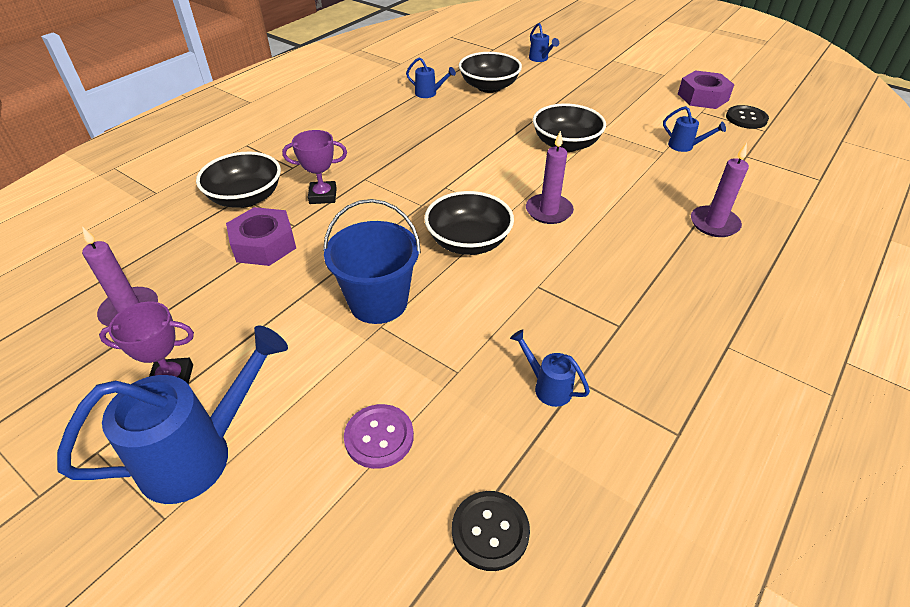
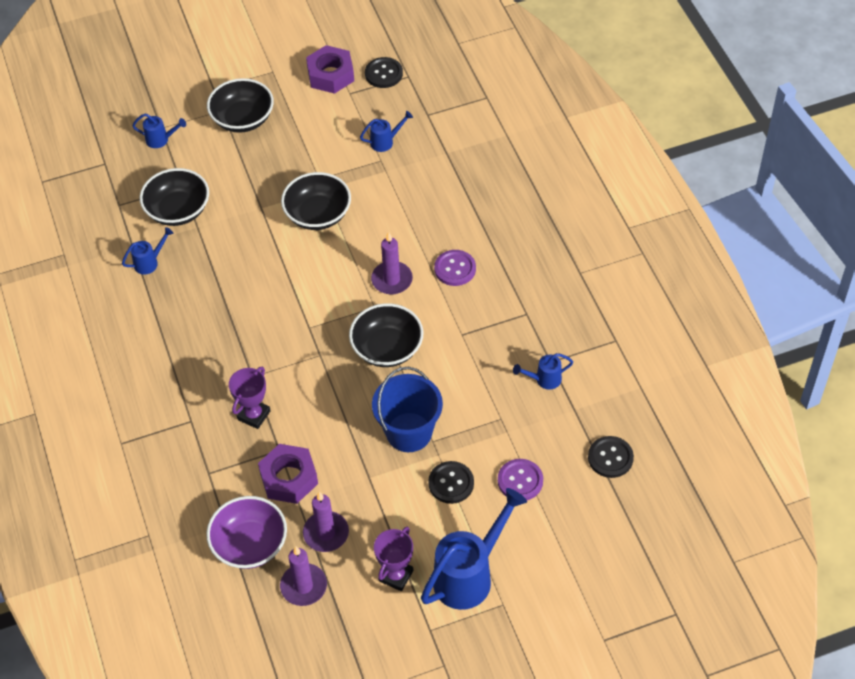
camera: 55 degrees left, 10 degrees up
(170, 252) = (250, 544): none -> purple bowl
(200, 454) = (469, 575): blue watering can -> blue watering can turned 45 degrees clockwise
(246, 198) = (212, 470): black bowl -> black bowl (243, 119)
(332, 369) = (451, 483): none -> black button
(609, 245) = (455, 269): none -> purple button
(714, 224) = (481, 195): purple candle -> purple candle (326, 533)

